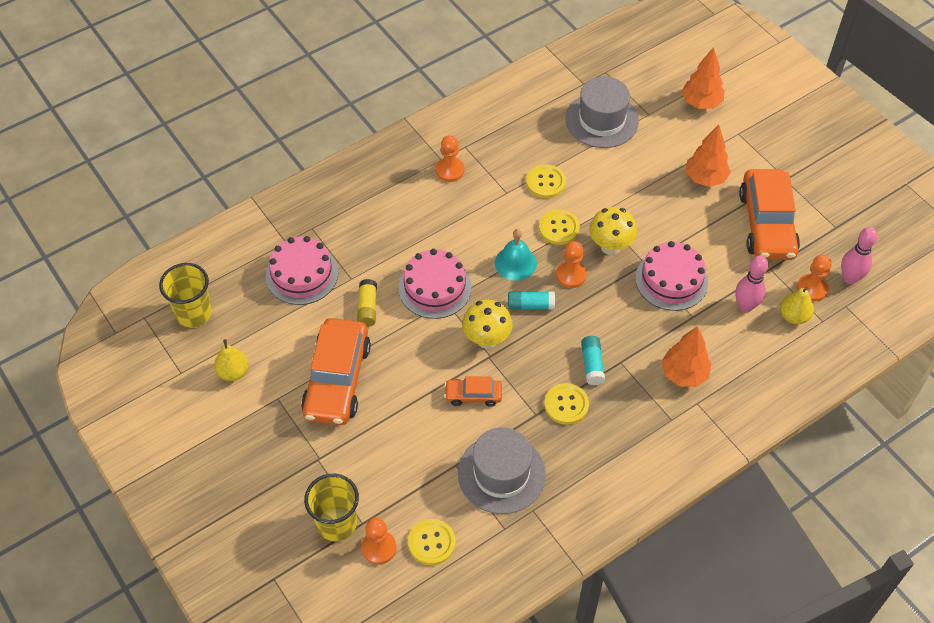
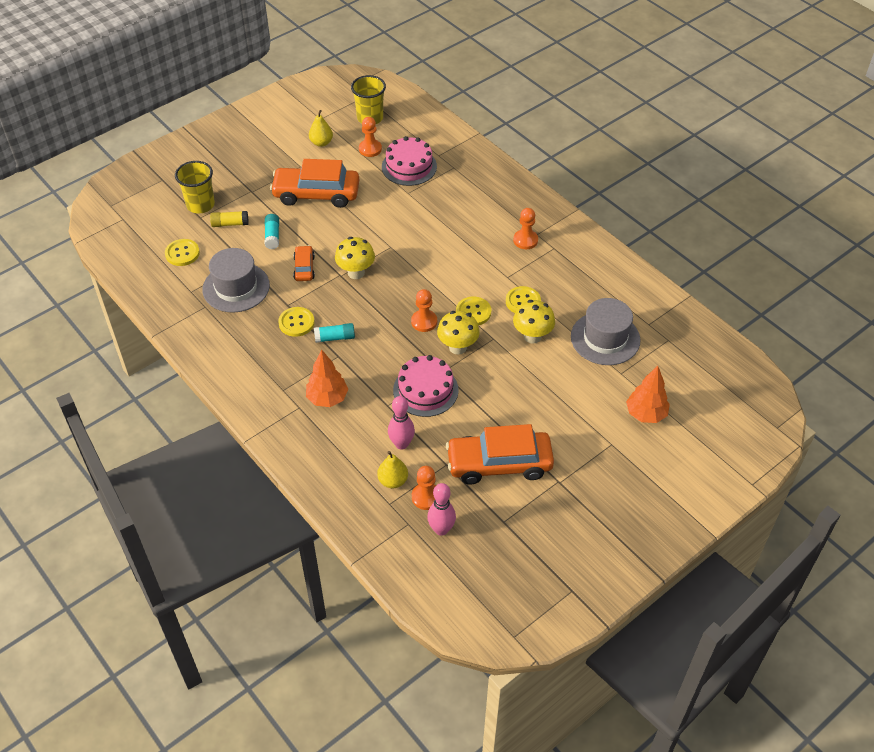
camera: 85 degrees right, 5 degrees down
(367, 308) = (381, 204): yellow glue stick -> yellow glue stick (230, 224)
(379, 548) = (180, 227): orange pawn -> orange pawn (370, 149)
(435, 288) = (403, 239): pink cake -> none
(515, 263) = (433, 286): turquoise bell -> none
(530, 305) = (391, 297): turquoise glue stick -> turquoise glue stick (272, 236)
(597, 179) = (532, 336): none -> yellow mushroom
(705, 178) = (548, 416): orange tree -> none

